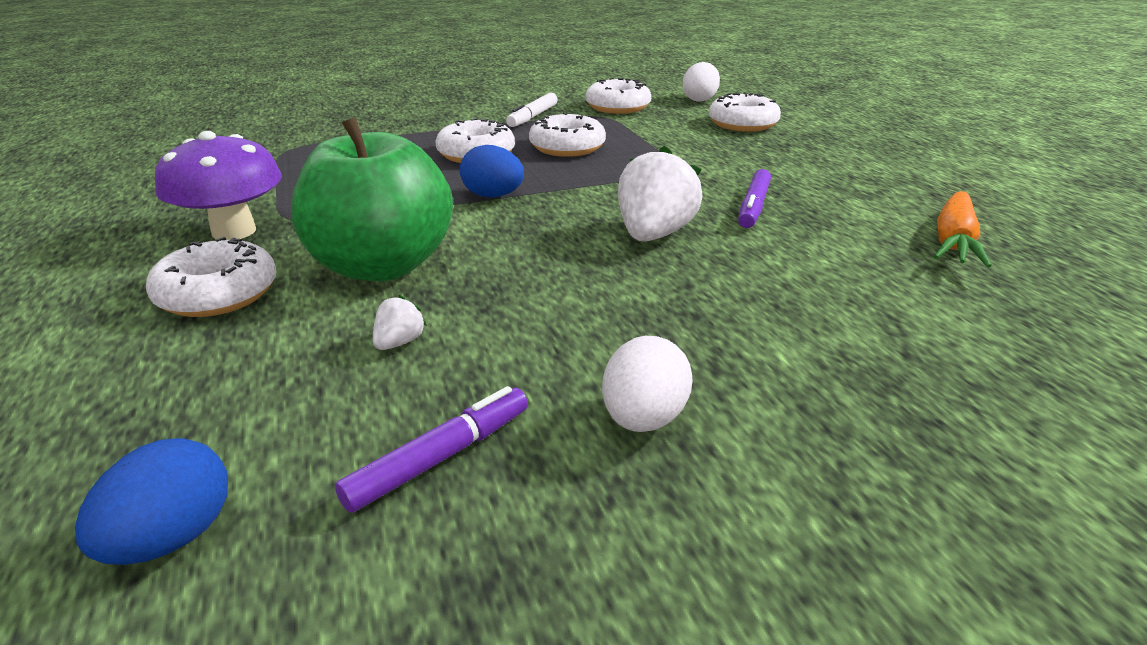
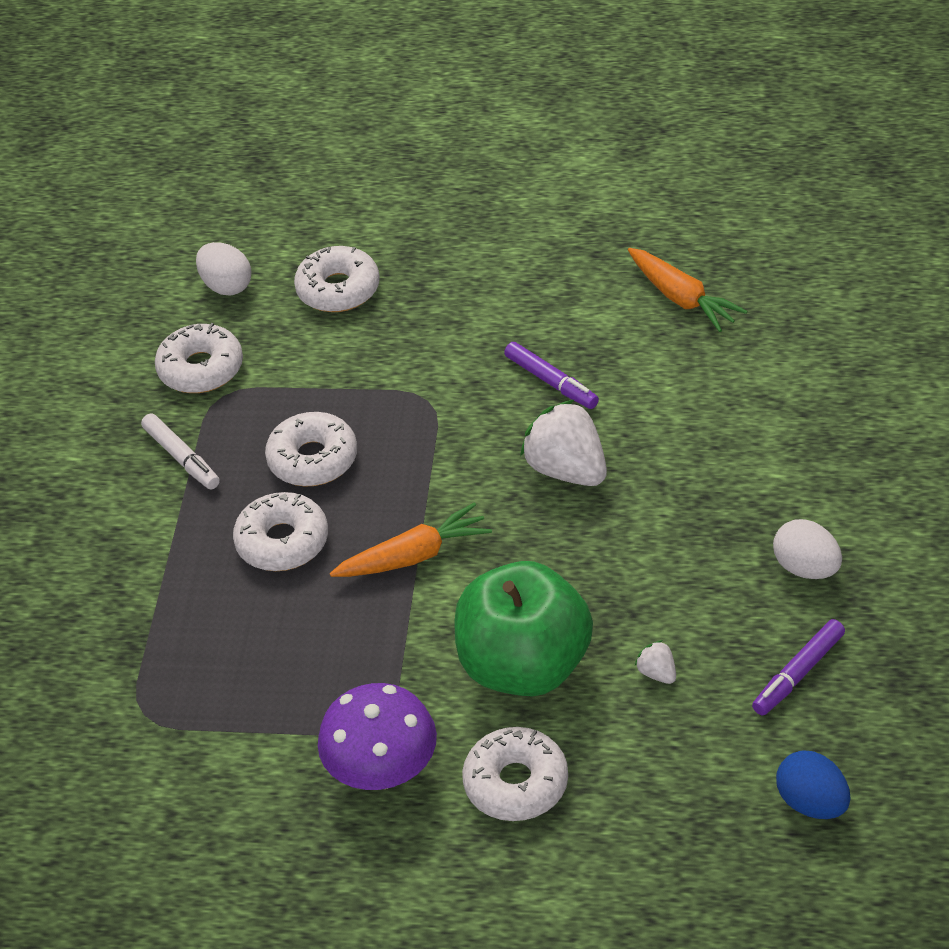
camera: 60 degrees left, 15 degrees up
(440, 458) = (798, 673): purple marker -> purple marker turned 120 degrees counterclockwise
(493, 196) = (414, 556): blue egg -> orange carrot

